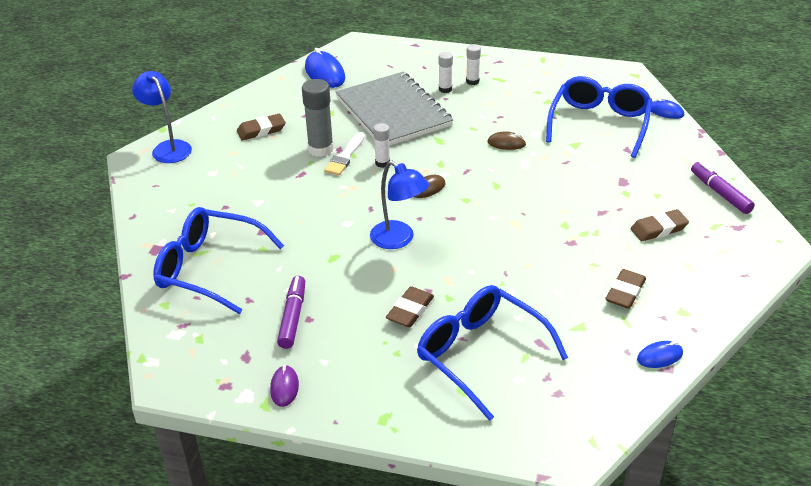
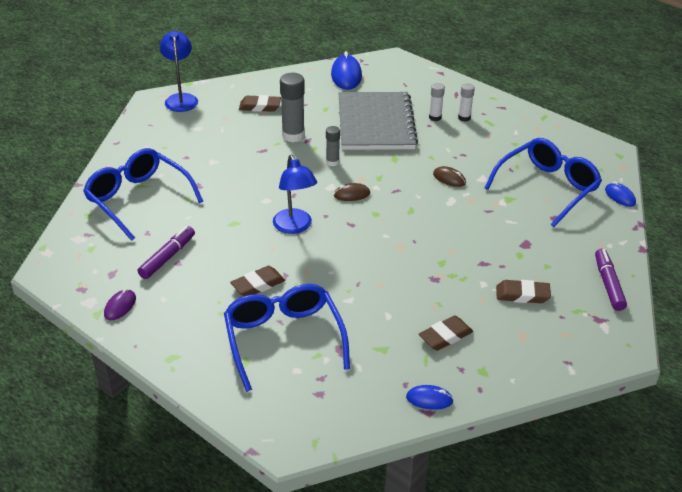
camera: 25 degrees right, 0 degrees up
(345, 157) = (307, 147): white brush -> none
(382, 163) = (332, 162): white glue stick -> grey glue stick

